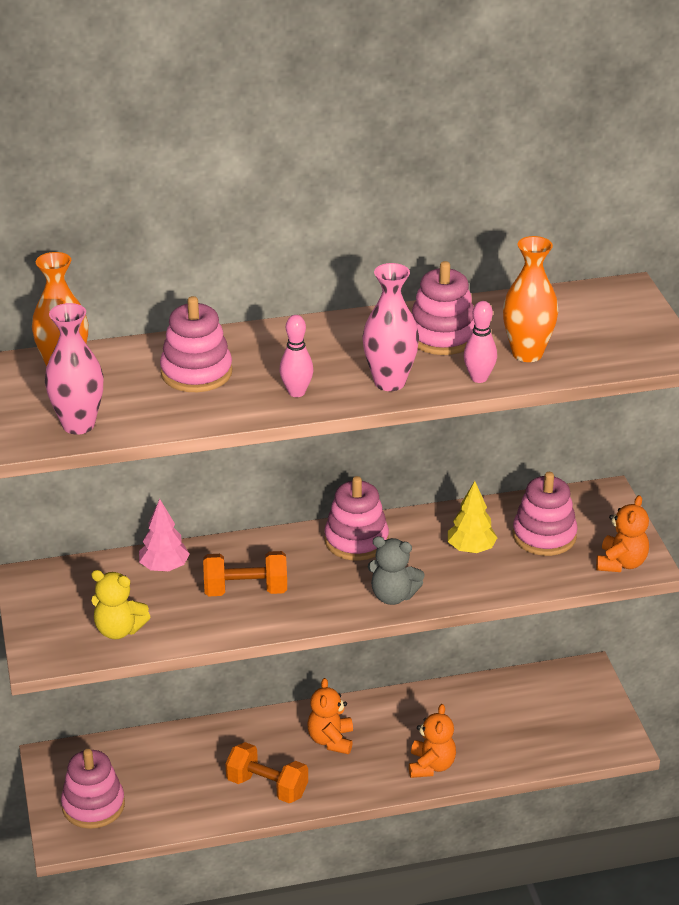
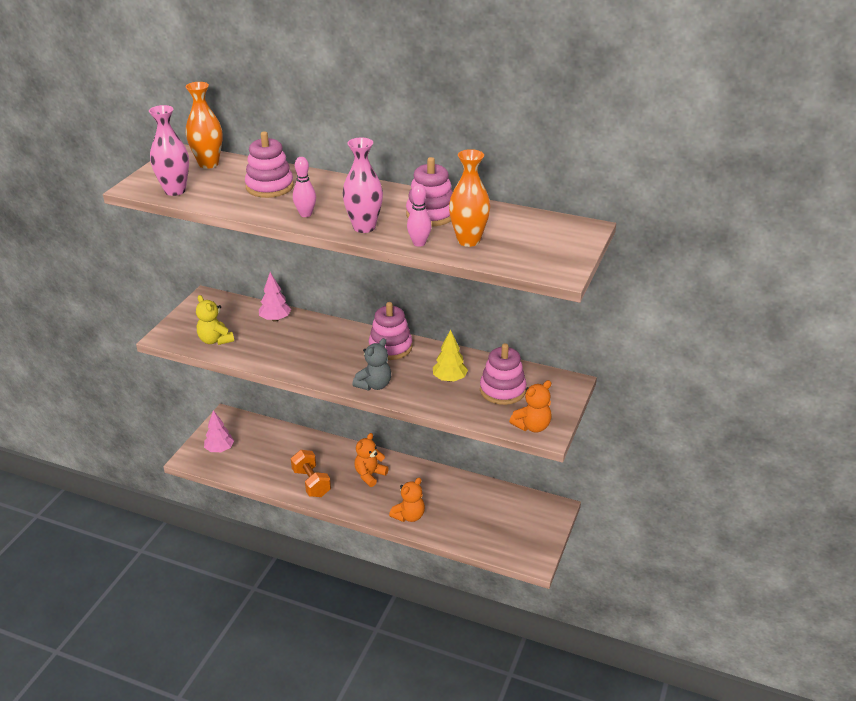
camera: 35 degrees right, 0 degrees up
(93, 805) = (220, 449): pink stacking toy -> pink tree
(246, 590) = (301, 348): orange dumbbell -> none
(393, 596) = (374, 385): grey teddy bear -> grey teddy bear turned 105 degrees counterclockwise

